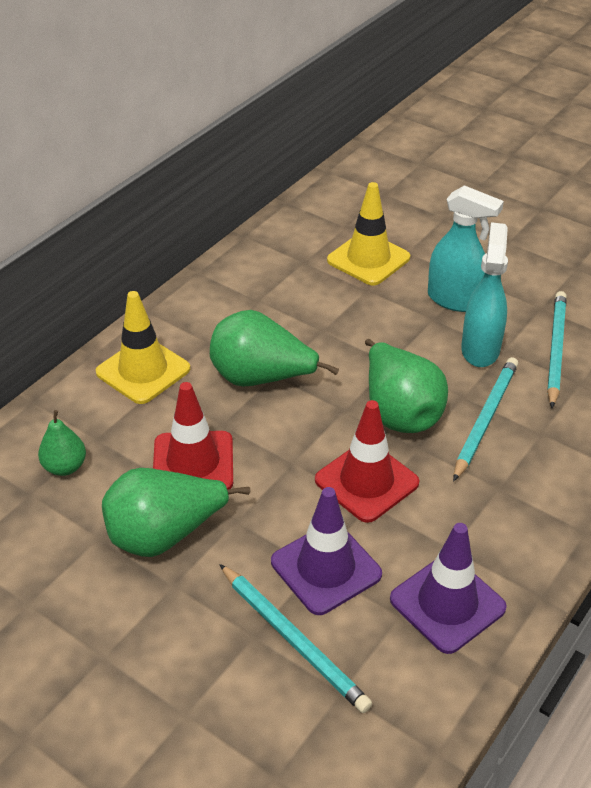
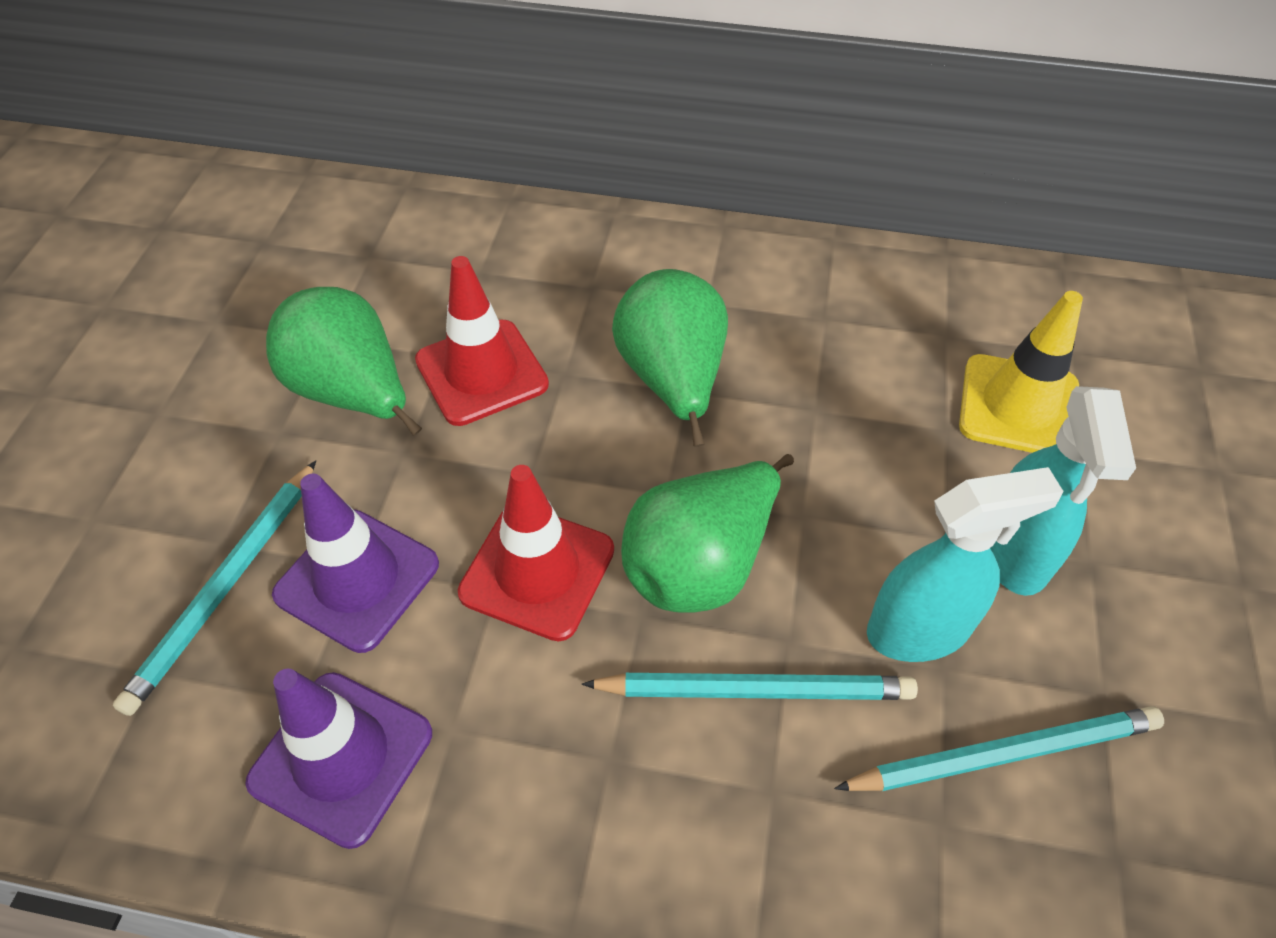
camera: 65 degrees right, 10 degrees up
(65, 467) = (422, 266): green pear -> none
(143, 371) = (614, 264): yellow traffic cone -> none

